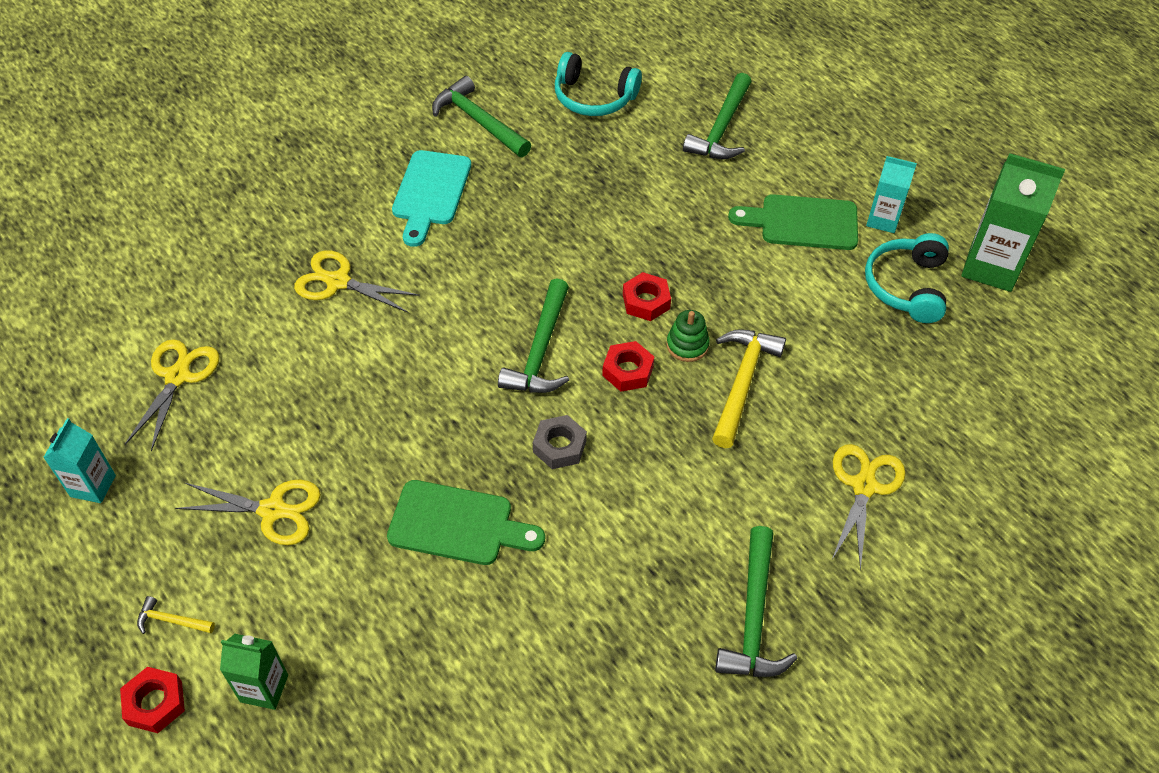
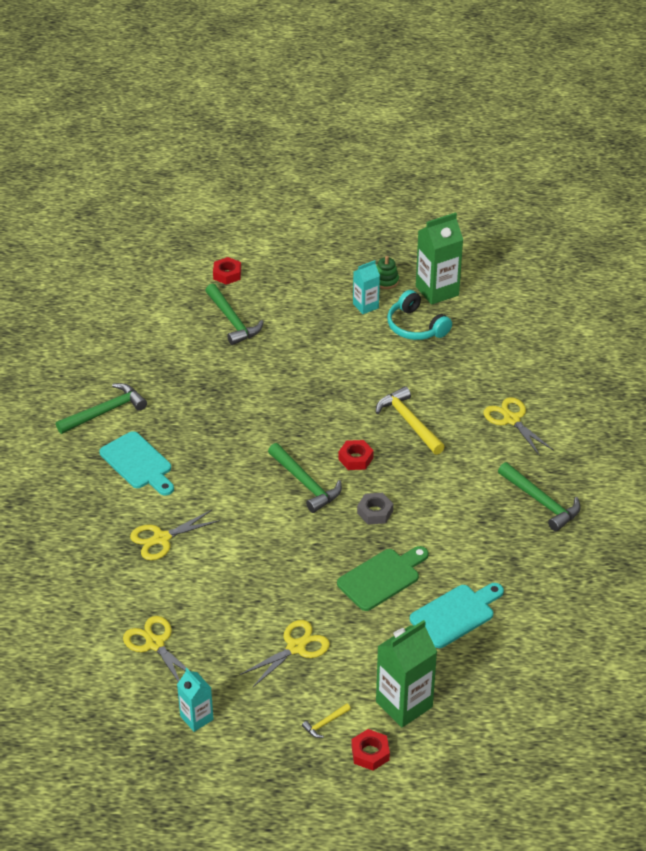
camera: 50 degrees left, 10 degrees down
(264, 688) = (404, 704): green carton -> green carton, size x1.70
(464, 646) = (455, 614): none -> turquoise cutting board
(478, 121) = (105, 411): green hammer -> green hammer turned 150 degrees clockwise
(594, 97) = (146, 354): turquoise headphones -> none
(646, 301) = (318, 424): red nut -> red nut (227, 274)
(687, 345) = (364, 427): green stacking toy -> green stacking toy (386, 281)
(802, 223) = (334, 335): green cutting board -> none

